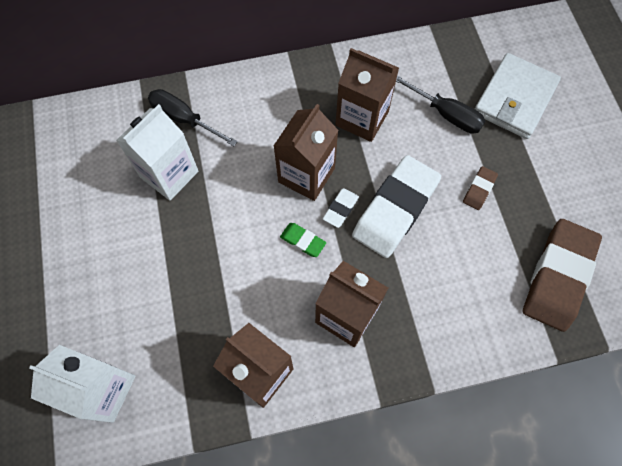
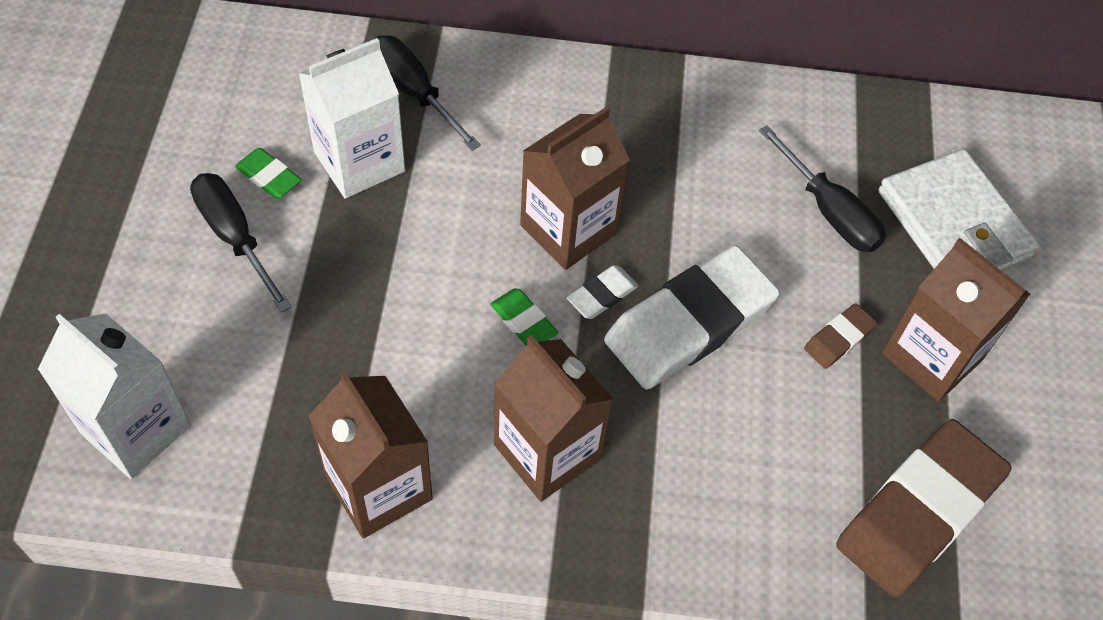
camera: 15 degrees right, 10 degrees down
(114, 247) = (234, 237): none -> black screwdriver
(119, 202) = (269, 177): none -> green eraser
(362, 118) = (690, 176): brown carton -> brown carton (932, 356)
(515, 99) = (953, 224): white wallet -> white wallet turned 75 degrees counterclockwise

